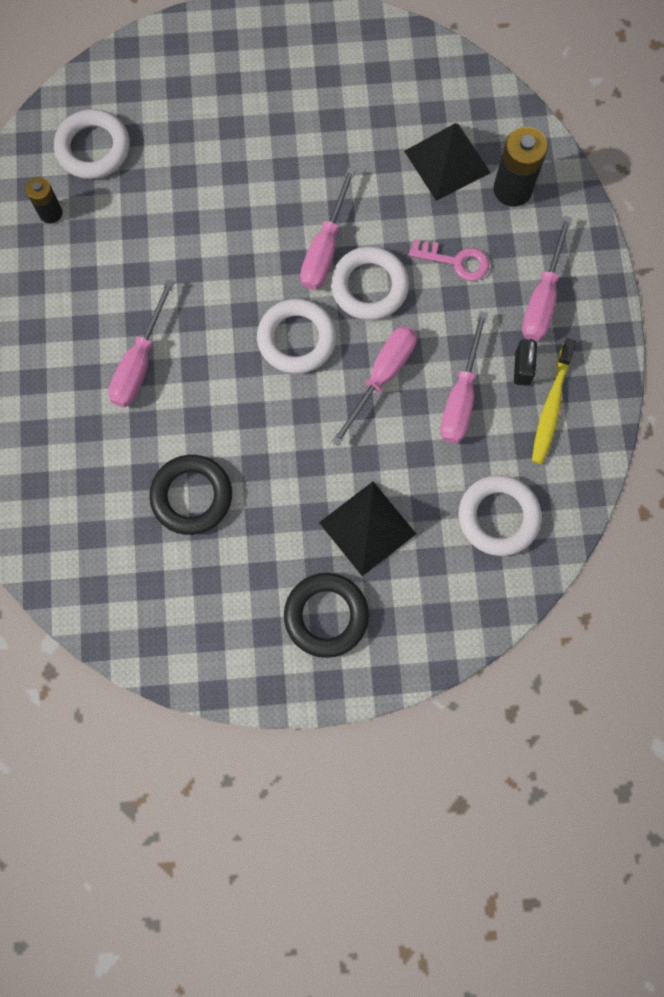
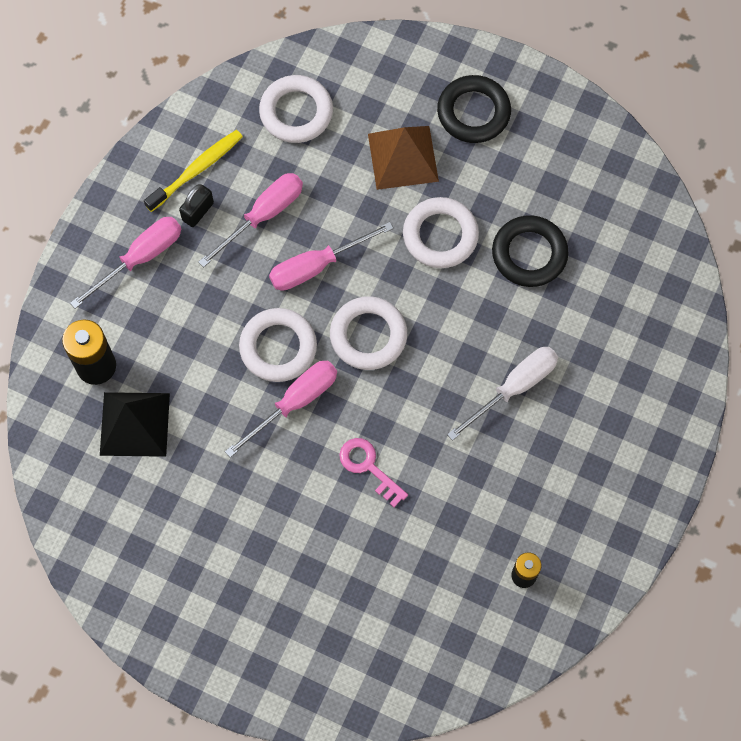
camera: 150 degrees left, 5 degrees down
(93, 148) = (450, 621): white ring -> white ring (440, 235)
(139, 363) = (514, 388): pink screwdriver -> white screwdriver
(367, 528) = (403, 157): black pyramid -> brown pyramid
(455, 261) = (190, 329): pink key -> pink key (368, 467)

